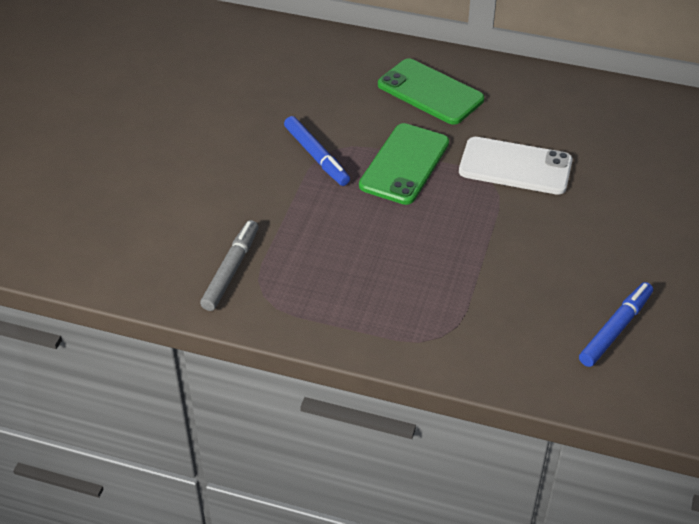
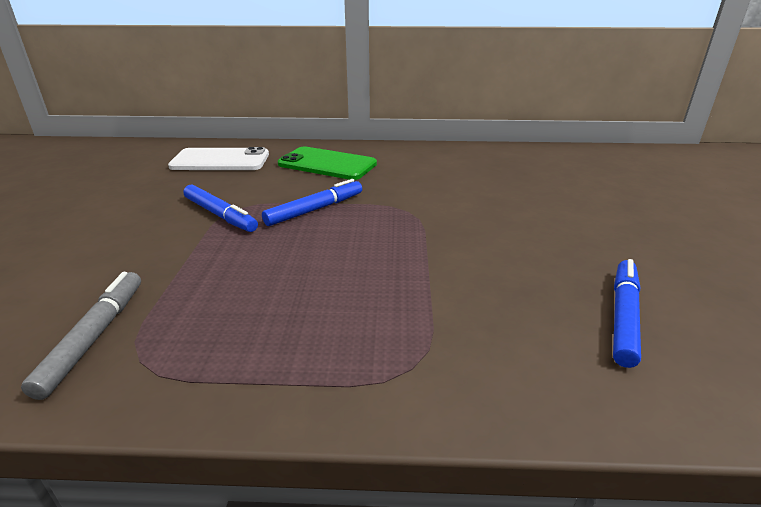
camera: 15 degrees left, 15 degrees down
(404, 164) = (315, 209): green phone -> blue marker
(515, 166) = (425, 198): white phone -> white phone (220, 160)

